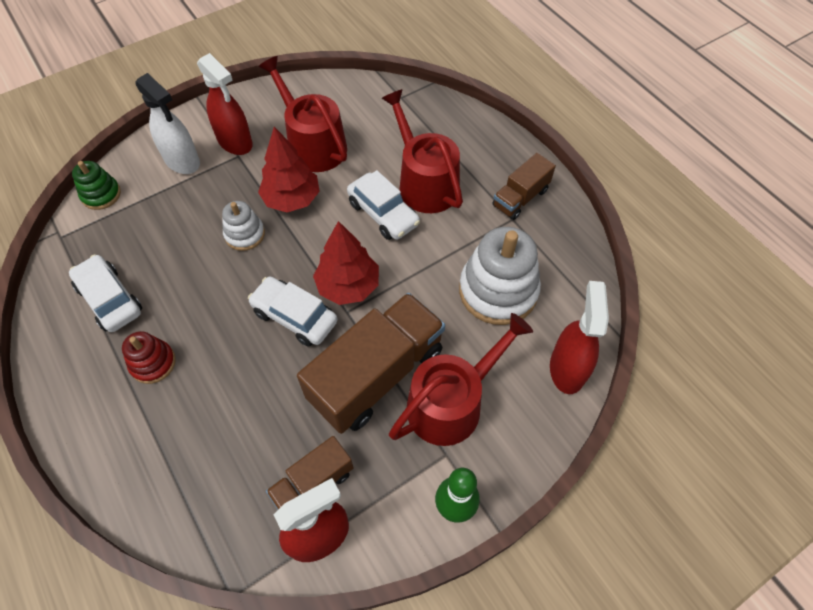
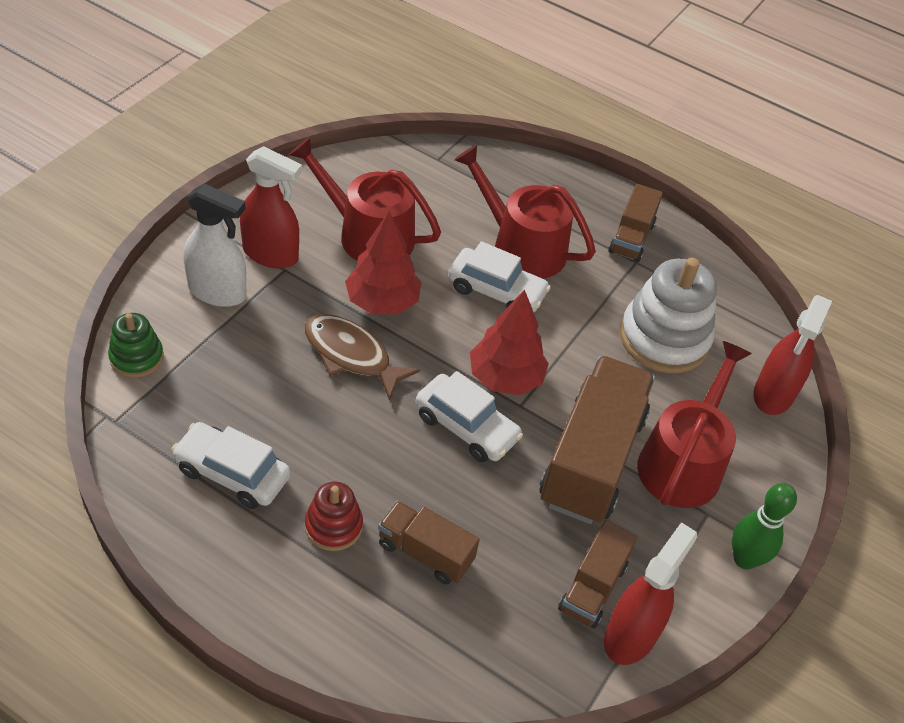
camera: 30 degrees left, 10 degrees down
(204, 407) = (425, 553): none -> brown truck
(244, 234) = (351, 355): white stacking toy -> brown fish
(295, 317) = (466, 427): white car -> white car turned 150 degrees counterclockwise
(567, 368) = (773, 394): red spray bottle -> red spray bottle turned 135 degrees counterclockwise

